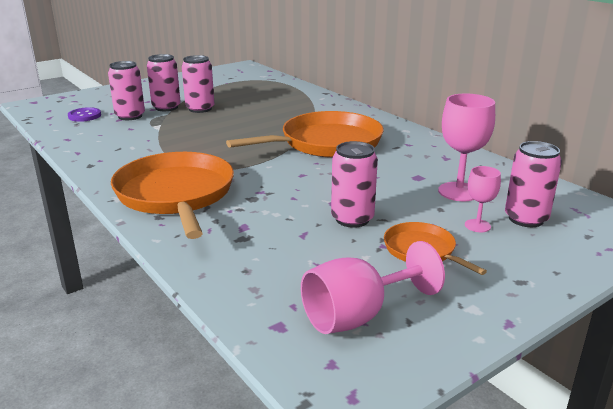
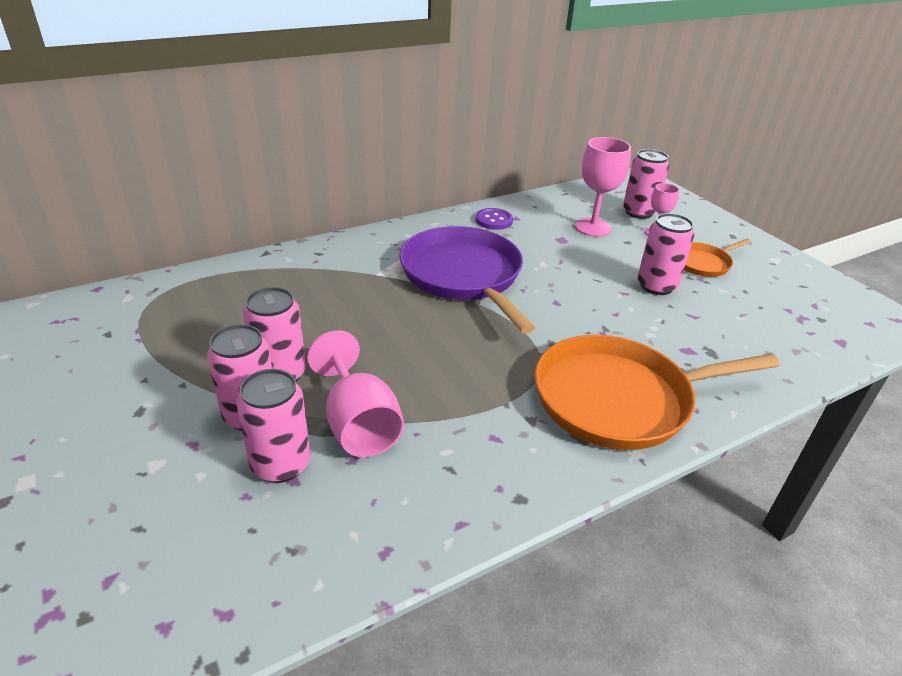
camera: 85 degrees left, 10 degrees up
(84, 116) = (245, 541): purple button -> purple button (494, 220)
(326, 143) = (464, 276): orange pan -> purple pan
(358, 315) = (808, 305): pink goblet -> pink goblet (358, 424)

